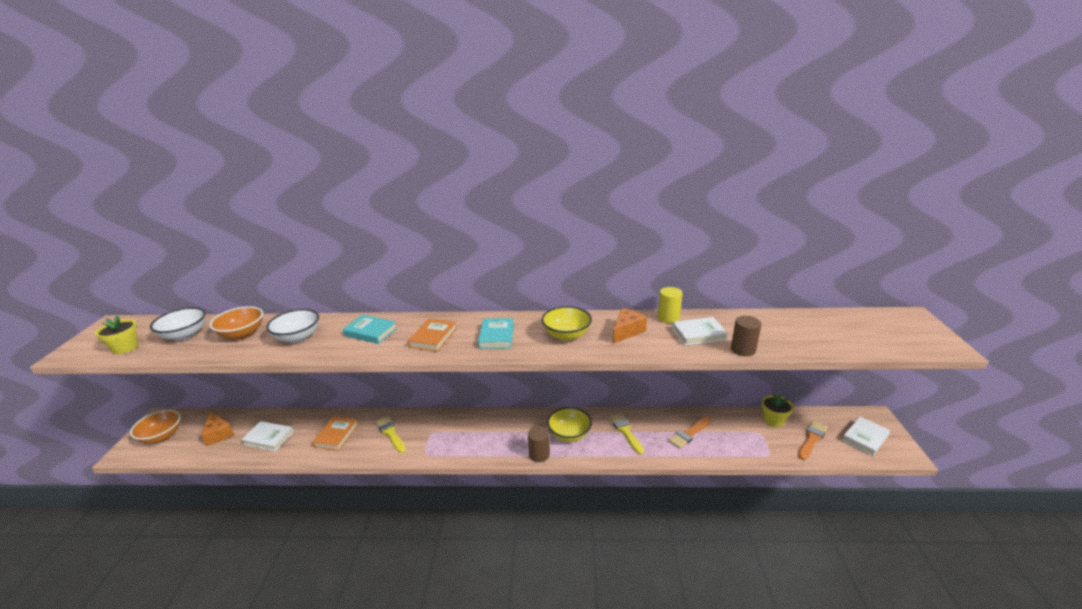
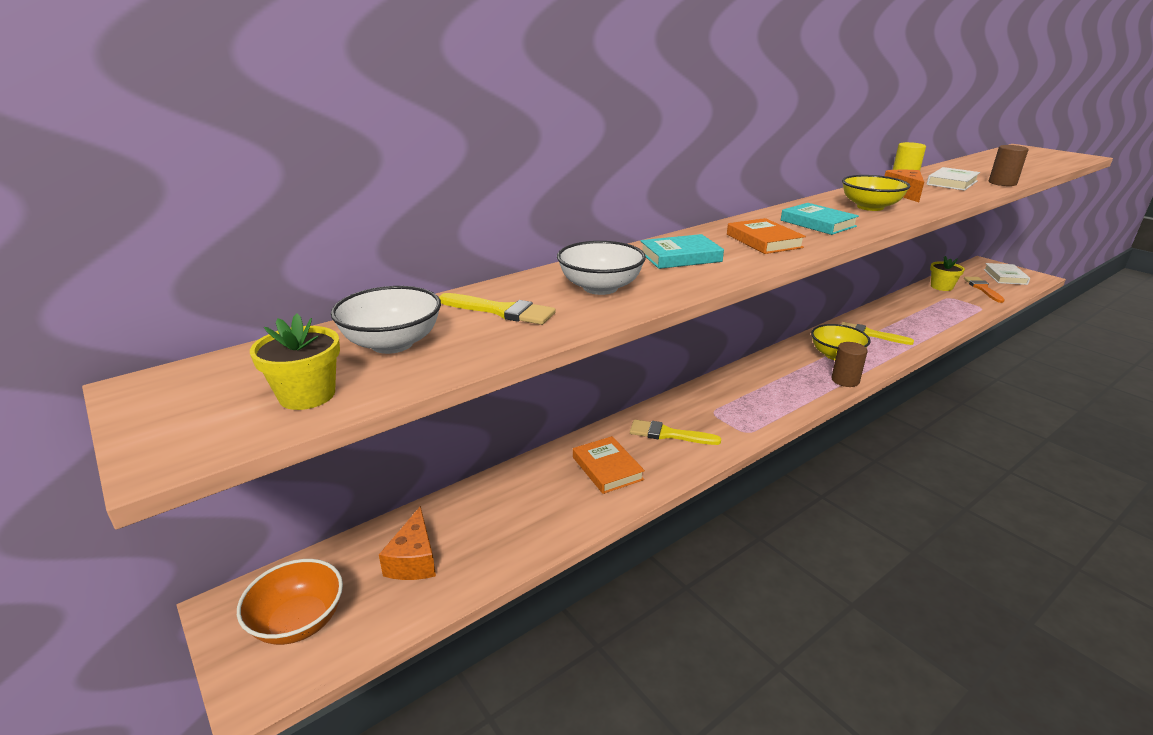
camera: 40 degrees left, 0 degrees up
(218, 434) = (414, 560): orange cheese -> orange cheese turned 75 degrees clockwise
(242, 334) = (501, 311): orange bowl -> yellow brush
(269, 438) = (514, 520): white book -> none
(689, 433) = (912, 316): orange brush -> none

